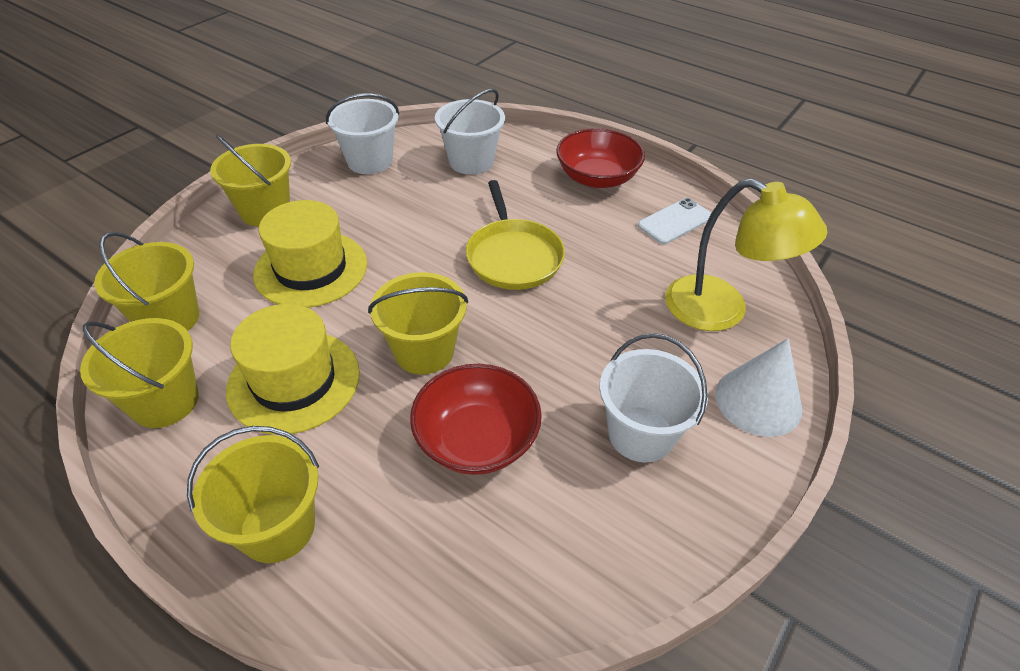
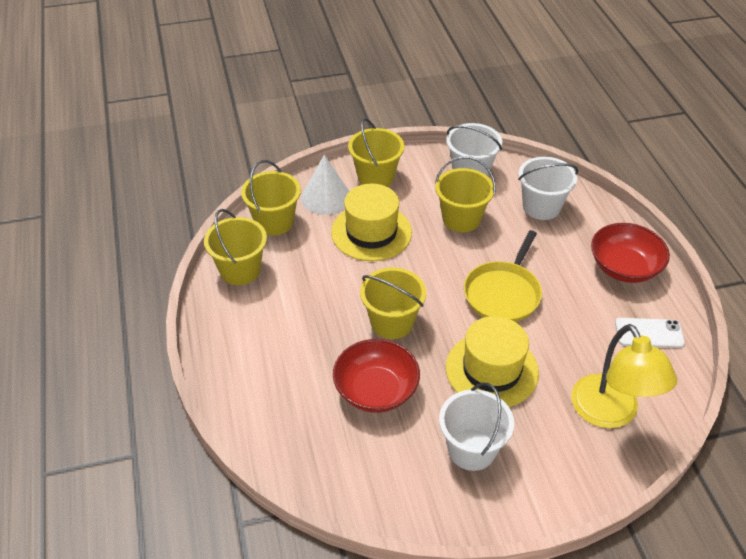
camera: 40 degrees right, 0 degrees up
(277, 527) = (244, 369): yellow bucket -> yellow bucket (461, 219)
(294, 381) = (309, 297): yellow hat -> yellow hat (492, 370)
(758, 401) = (568, 481): white cone -> white cone (326, 197)

